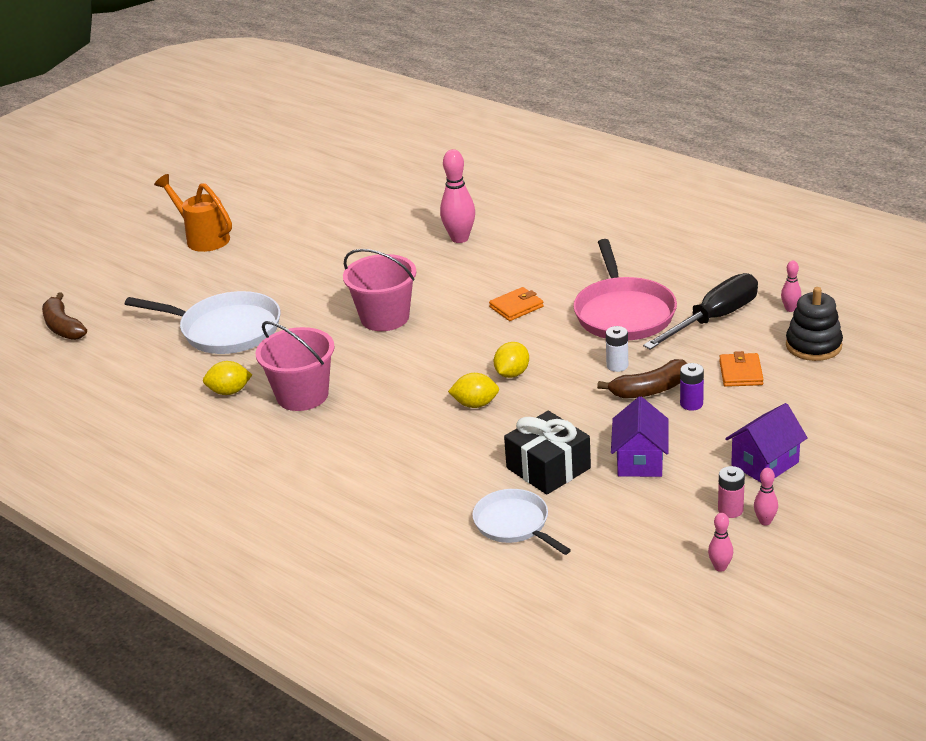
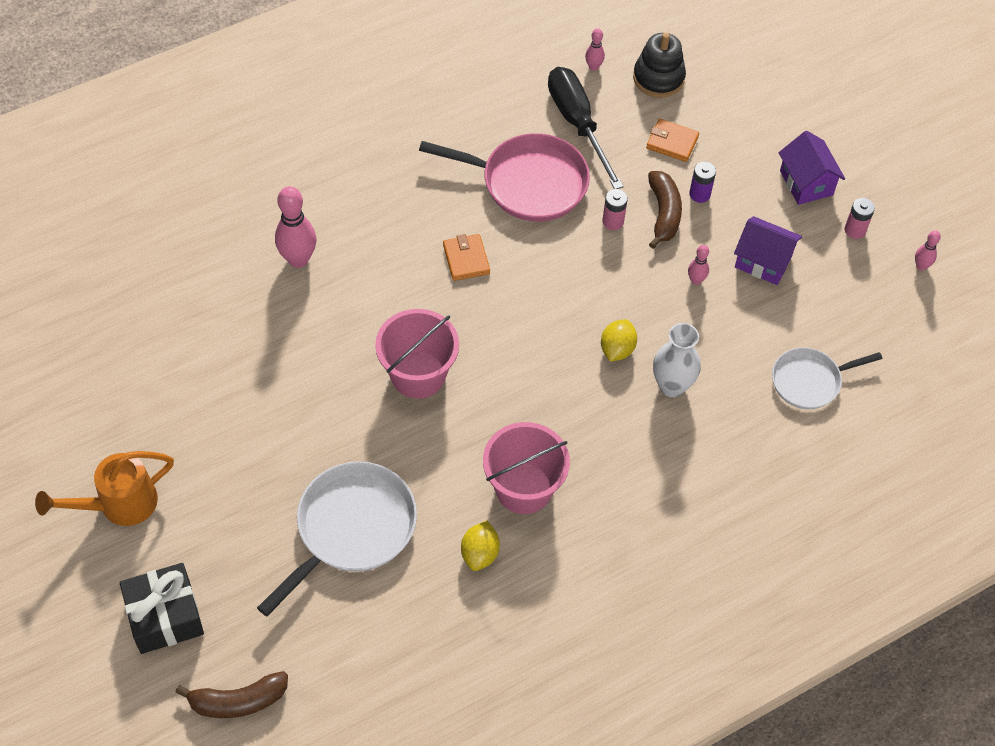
camera: 75 degrees left, 25 degrees up
(455, 444) = (672, 386): none -> white vase
(512, 374) = (582, 304): yellow lemon -> none
(548, 468) = (742, 329): black gift -> black gift (165, 616)
(617, 365) = (613, 221): white battery -> pink battery
(765, 521) = (878, 215): pink bowling pin -> pink bowling pin (696, 280)

